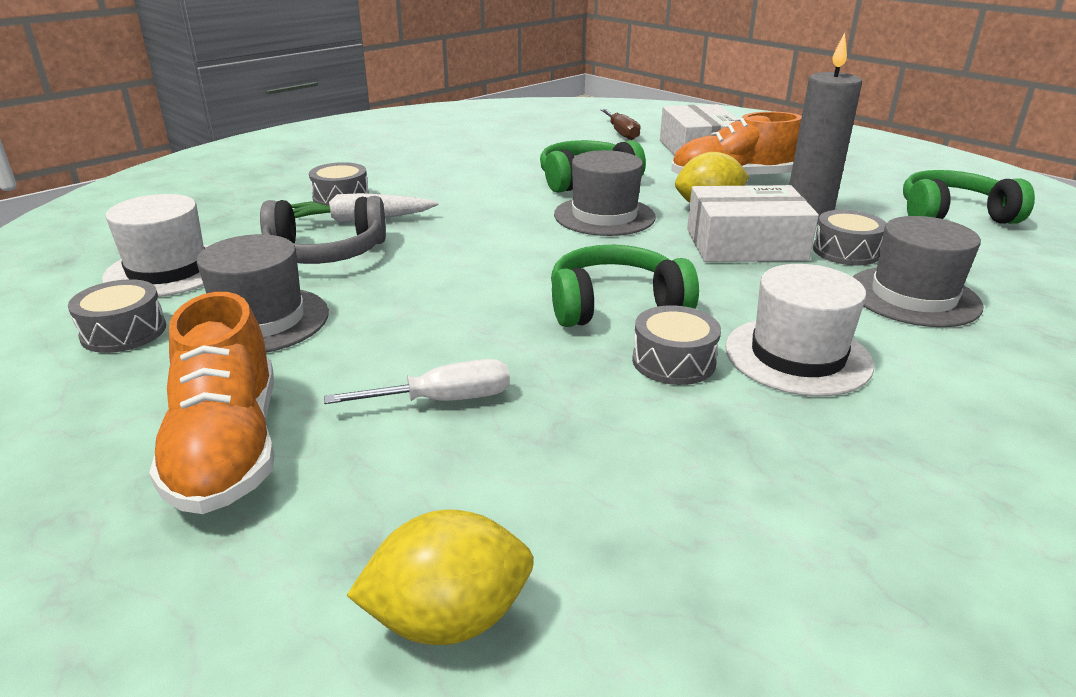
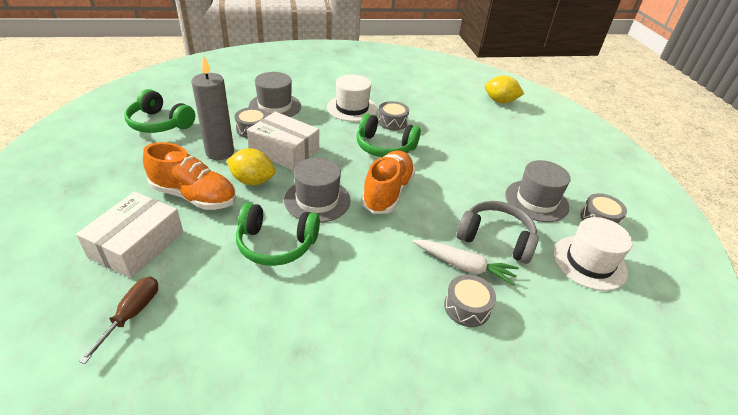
camera: 150 degrees left, 10 degrees up
(228, 448) = (548, 152): orange shoe -> orange shoe (387, 192)
(444, 400) = (476, 140): white screwdriver -> none

